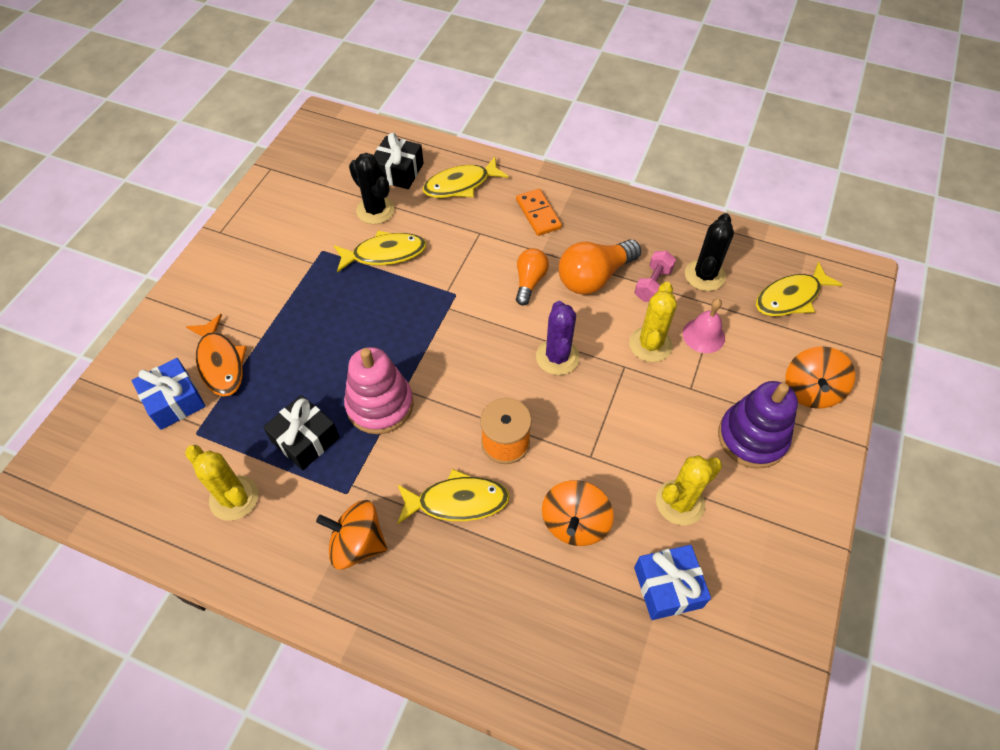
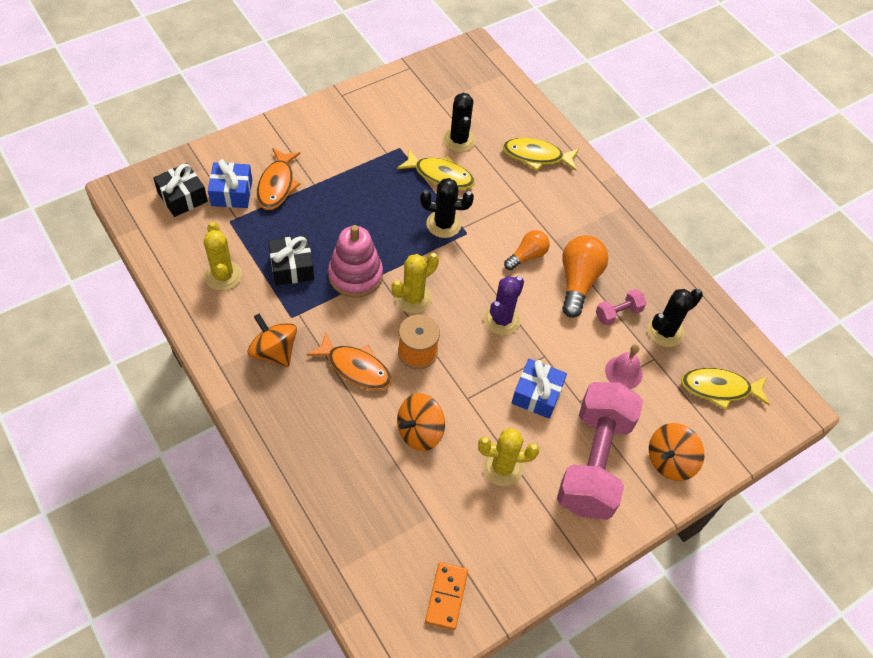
camera: 30 degrees right, 0 degrees up
(398, 172) = (498, 121): black gift -> black gift (182, 197)
(426, 299) = (443, 224): none -> black cactus
(457, 501) = (355, 368): yellow fish -> orange fish
(538, 214) = (576, 211): orange domino -> orange domino (446, 596)
(594, 277) = (578, 281): orange light bulb -> orange light bulb turned 105 degrees clockwise
(650, 344) = (577, 353): yellow cactus -> yellow cactus (413, 298)
(668, 587) = (446, 511): blue gift -> blue gift (537, 394)
(752, 437) = (594, 462): purple stacking toy -> pink dumbbell

